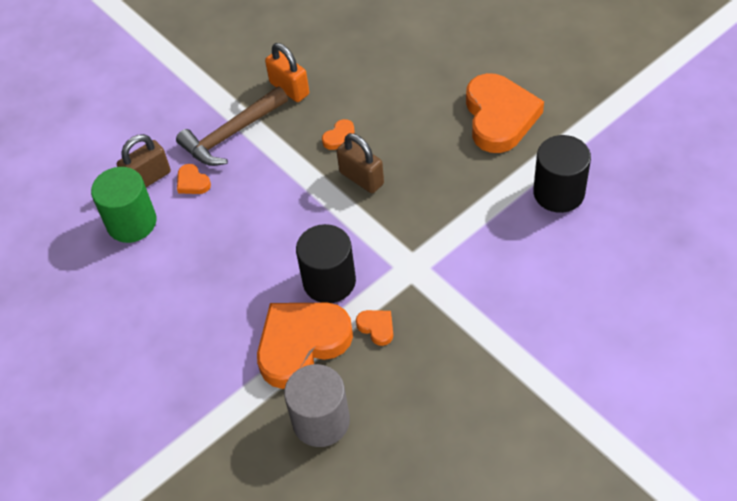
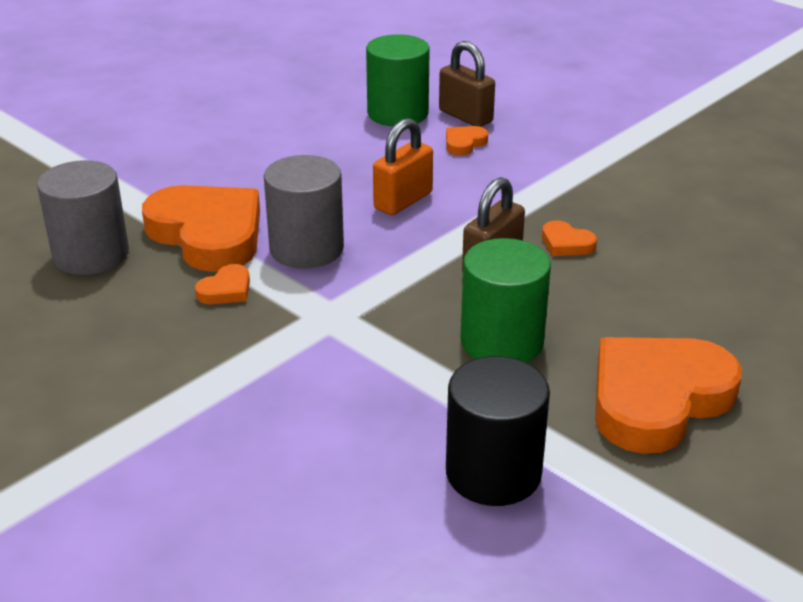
camera: 80 degrees right, 20 degrees down
(231, 134) = (550, 162): brown hammer -> none
(289, 89) = (649, 197): orange padlock -> orange padlock (403, 201)
(329, 281) = (306, 249): black cylinder -> grey cylinder
(444, 180) = (502, 342): none -> green cylinder
(499, 117) = (657, 399): orange heart -> orange heart turned 150 degrees clockwise

